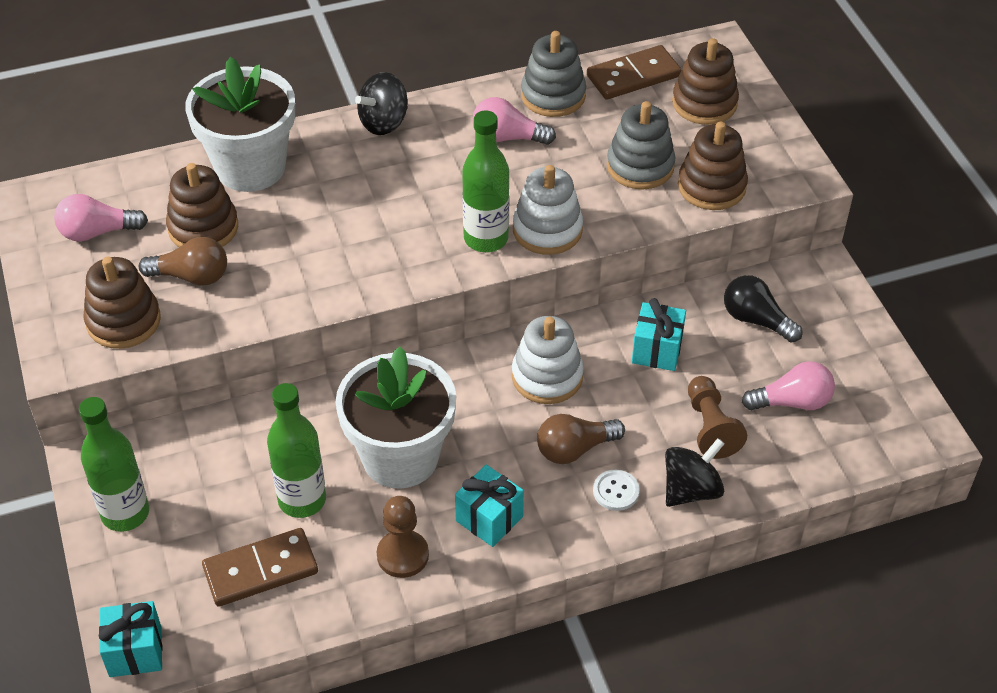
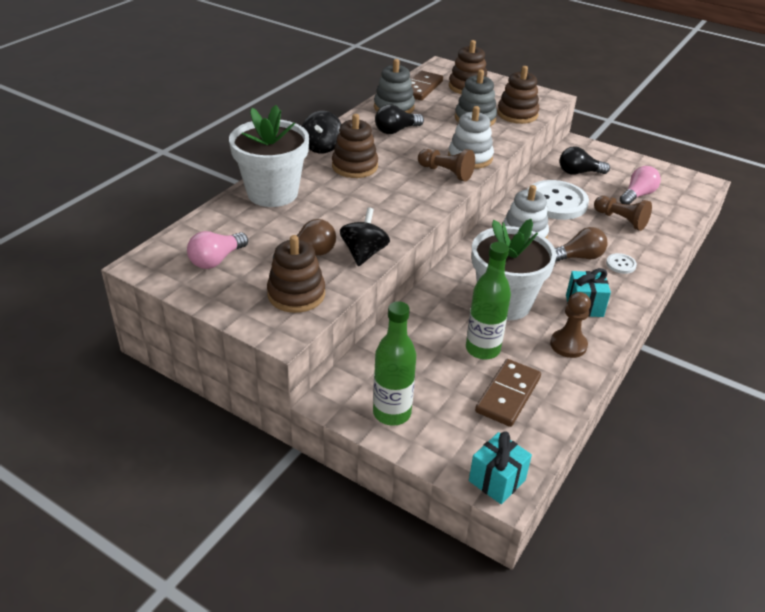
camera: 40 degrees left, 10 degrees down
(203, 228) = (283, 230): brown stacking toy -> brown stacking toy (354, 166)
(486, 238) = (446, 172): green bottle -> brown pawn
(507, 137) = (396, 130): pink light bulb -> black light bulb
(574, 449) = (578, 257): brown light bulb -> brown light bulb turned 135 degrees counterclockwise
(657, 350) = (556, 202): turquoise gift -> white button
(691, 490) = (649, 247): black spinning top -> black spinning top (364, 253)

